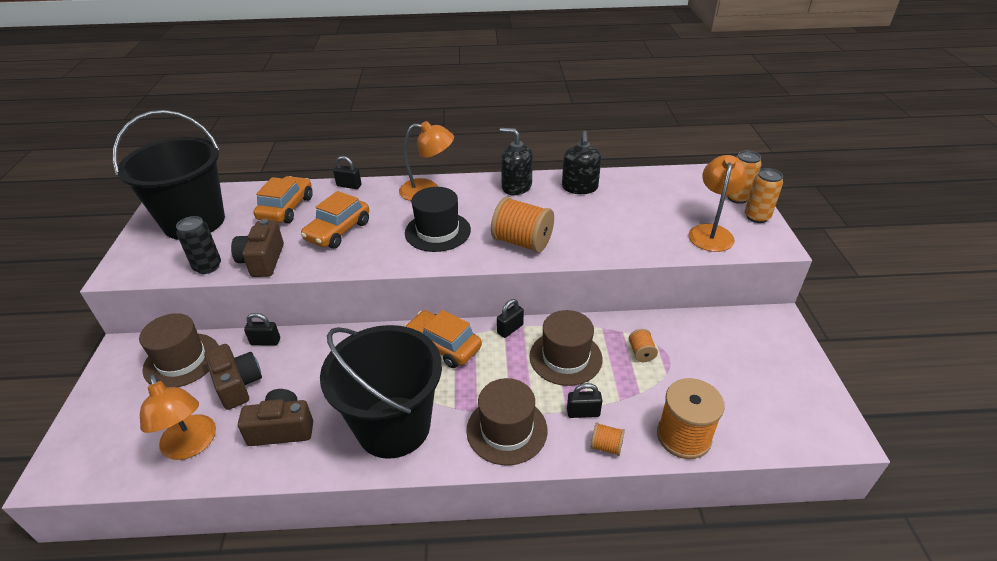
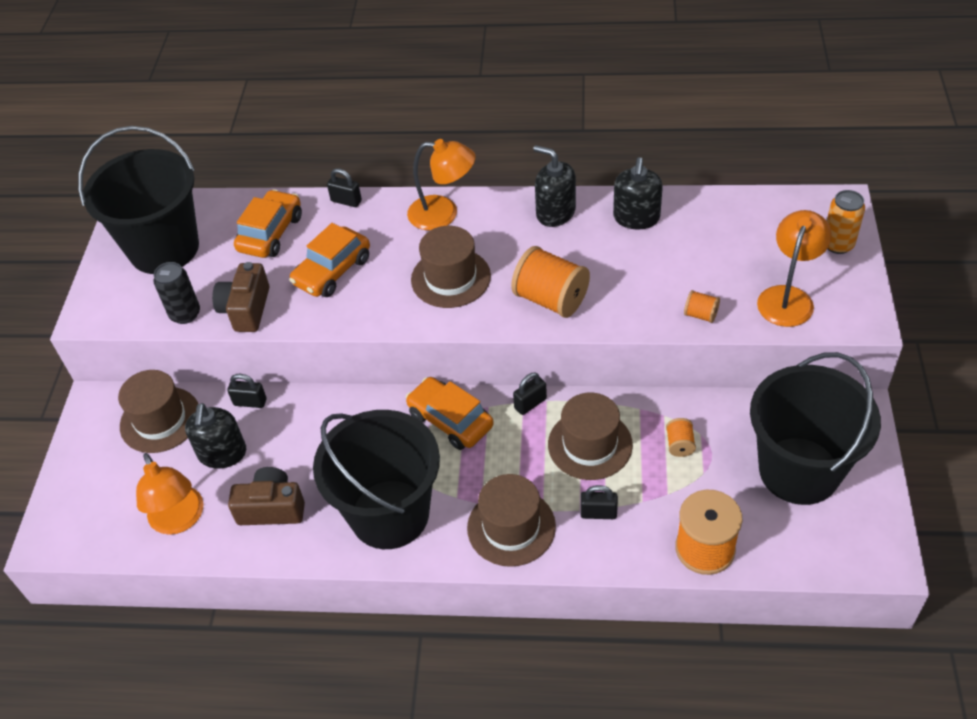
camera: 10 degrees right, 10 degrees up
(237, 384) = (222, 453): brown camera -> black soap dispenser
(437, 231) = (450, 278): black hat -> brown hat
(606, 446) = (617, 553): orange spool -> orange spool (700, 315)
(745, 367) = (799, 470): none -> black bucket
(757, 217) = (853, 276): orange can -> none

